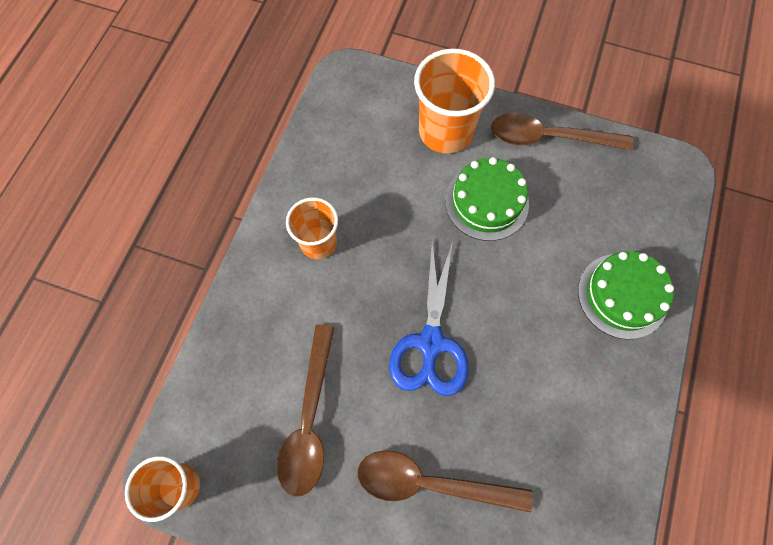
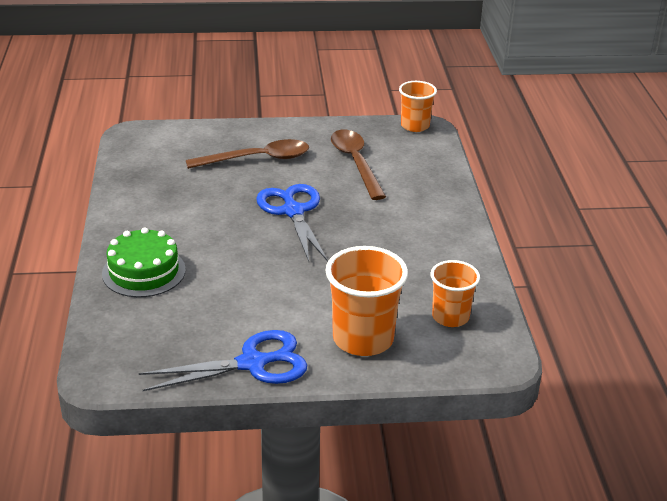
camera: 155 degrees right, 35 degrees down
(318, 242) = (421, 238): orange cup -> orange cup (450, 317)
(486, 202) = (292, 298): green cake -> none
(549, 138) = (252, 363): brown spoon -> blue scissors

